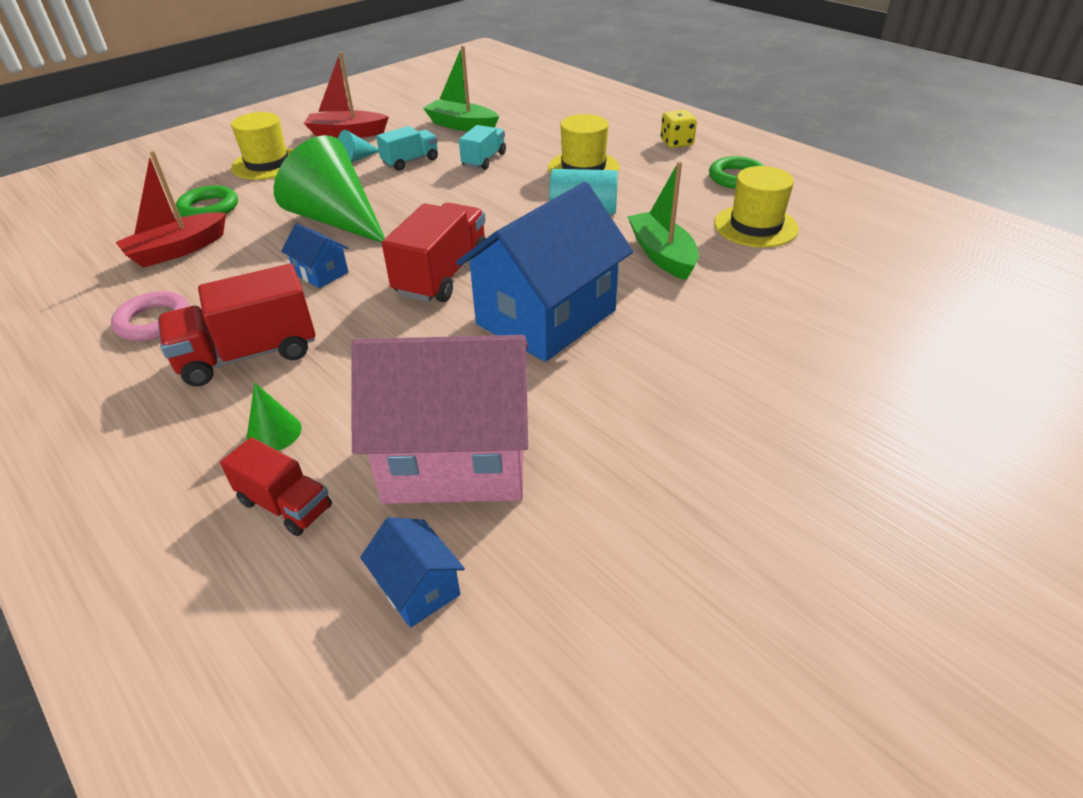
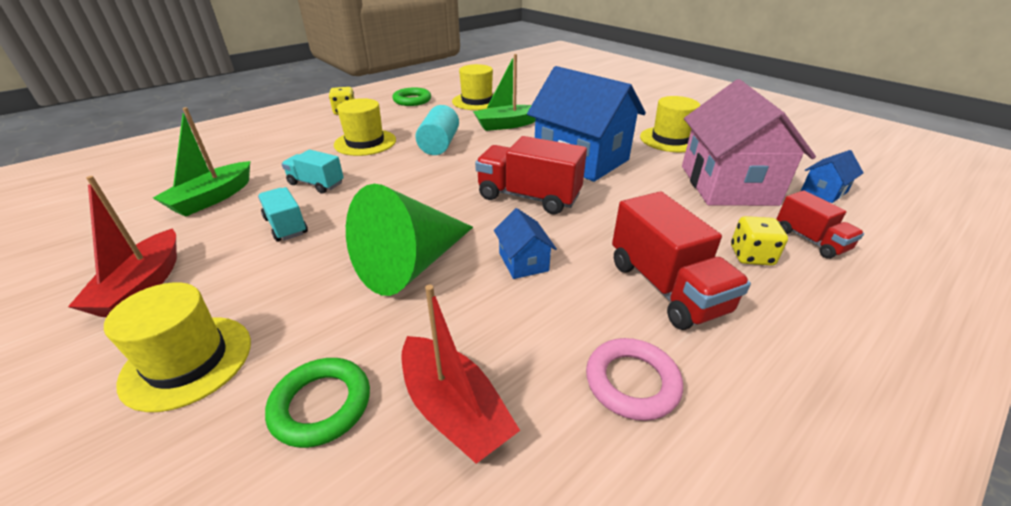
camera: 90 degrees left, 5 degrees down
(274, 433) = (751, 256): green cone -> yellow dice
(285, 505) = (810, 240): red truck -> red truck turned 120 degrees clockwise
(321, 273) = (523, 262): blue house -> blue house turned 60 degrees counterclockwise
(357, 158) = (244, 267): turquoise cone -> none
(634, 423) = (670, 139): none -> yellow hat

